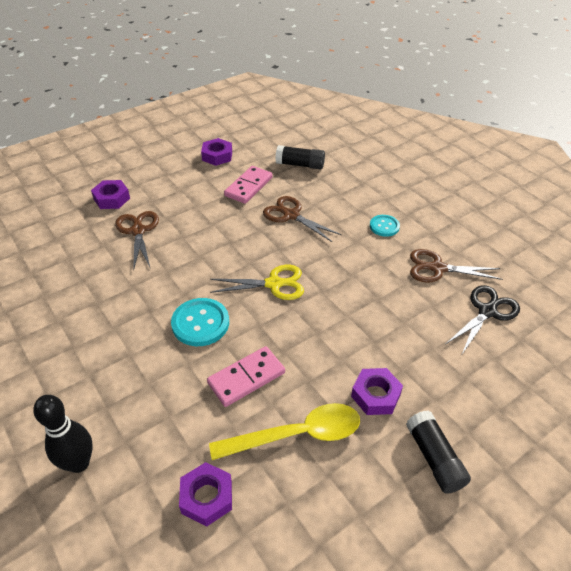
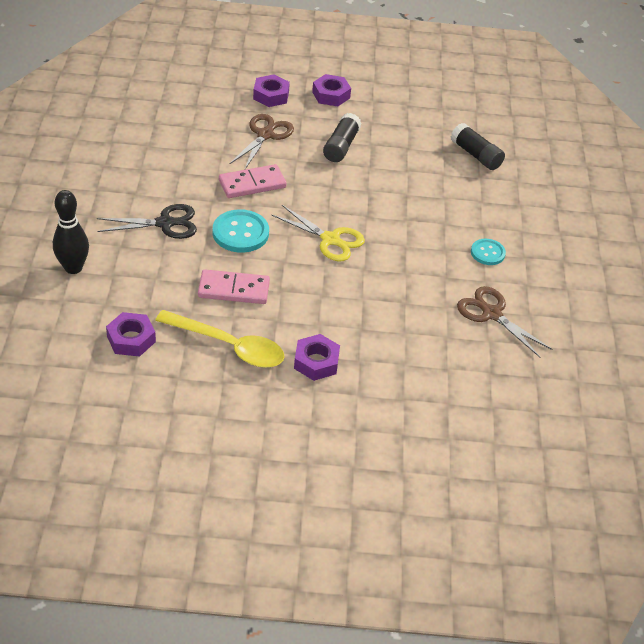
camera: 35 degrees right, 0 degrees up
(217, 156) = (405, 105): purple nut -> purple nut (331, 95)
(248, 186) = (402, 149): pink domino -> pink domino (252, 184)
(291, 215) = (411, 195): brown scissors -> none
(434, 458) = (310, 425): black glue stick -> black glue stick (341, 146)
(487, 311) = (490, 371): black scissors -> black scissors (165, 223)

